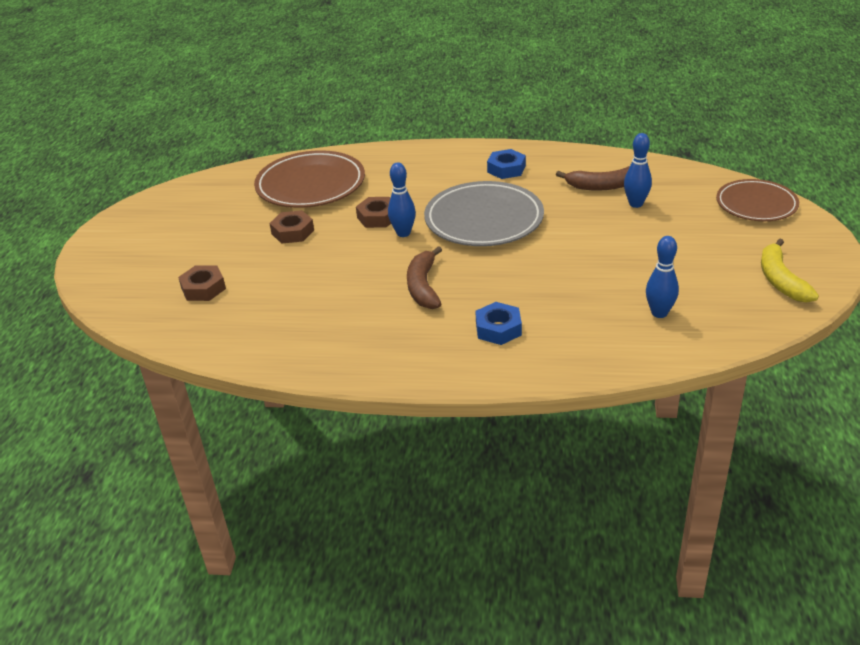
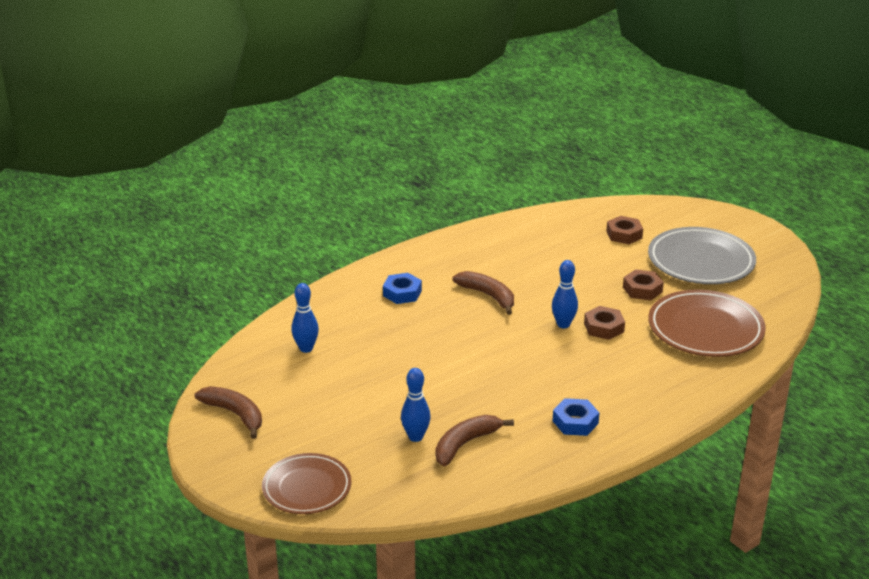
camera: 135 degrees right, 5 degrees down
(484, 220) = (521, 363): grey plate -> grey plate (700, 261)
(780, 280) = (235, 414): yellow banana -> brown banana

